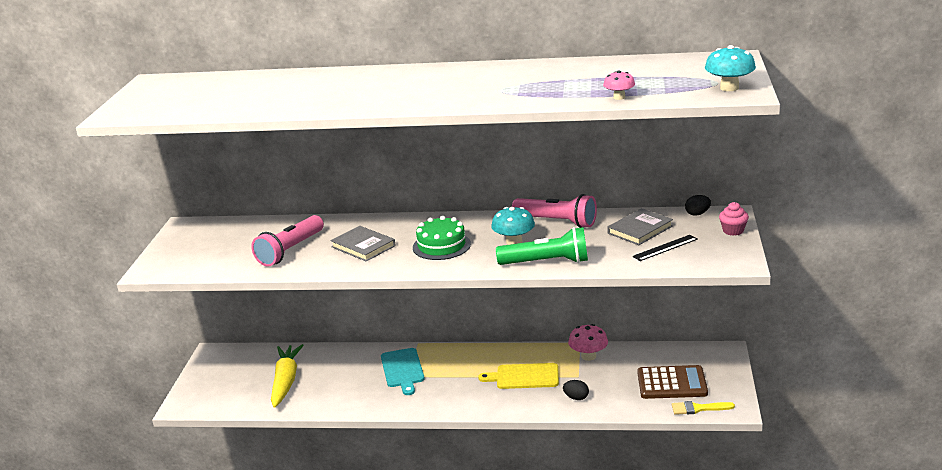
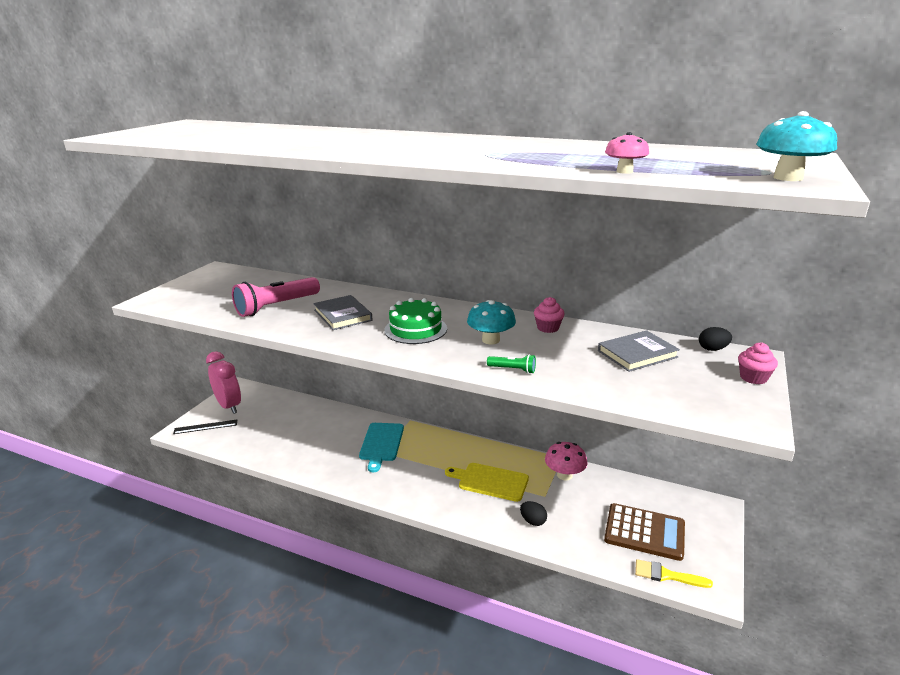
camera: 15 degrees right, 0 degrees up
(215, 372) = (229, 406): none -> pink clock
(286, 381) = (277, 429): yellow carrot -> none
(546, 262) = (513, 369): green flashlight -> green flashlight, size x0.45
(557, 222) = (548, 328): pink flashlight -> pink cupcake
(665, 248) = (660, 381): black ruler -> black ruler (205, 427)

